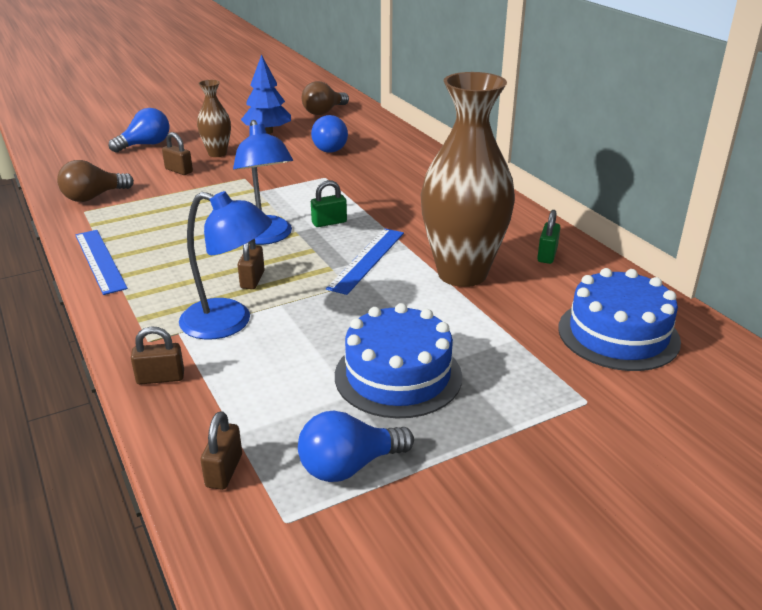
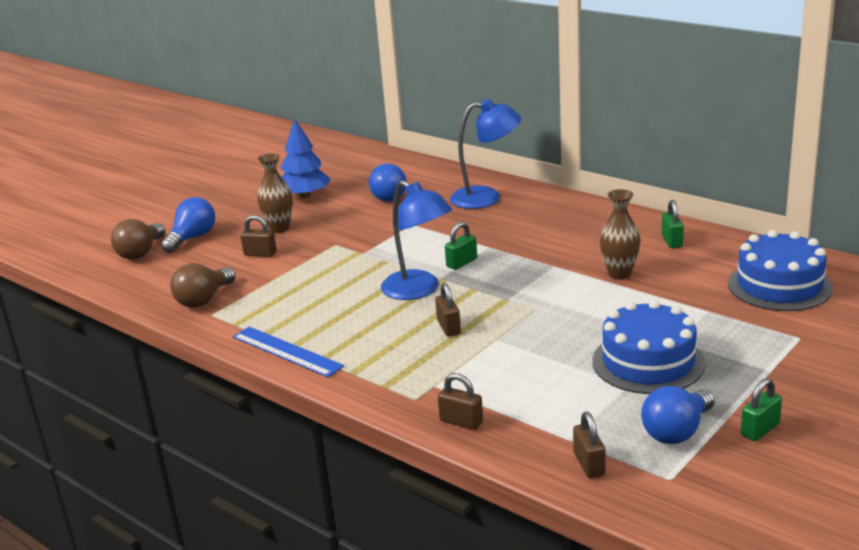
camera: 20 degrees left, 5 degrees down
(160, 378) = (461, 421): brown padlock -> brown padlock turned 60 degrees clockwise
(229, 323) = (469, 365): blue lamp -> blue lamp (486, 197)
(324, 112) = (339, 163): brown light bulb -> brown light bulb (141, 252)
(367, 260) = (529, 284): blue ruler -> none
(439, 498) = (760, 430): none -> green padlock
(462, 274) = (619, 274): brown vase -> brown vase, size x0.49

